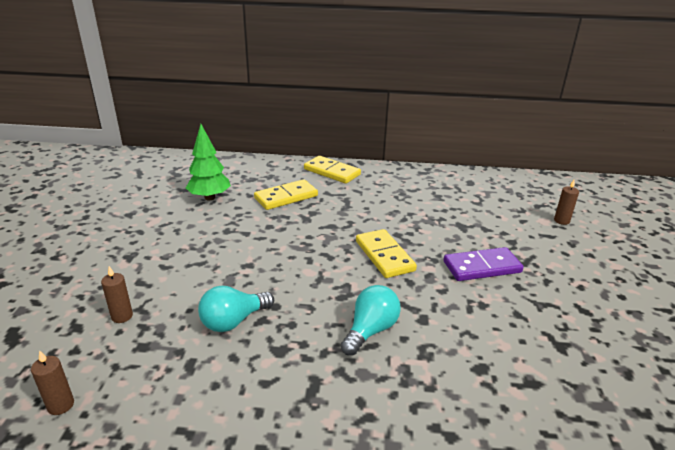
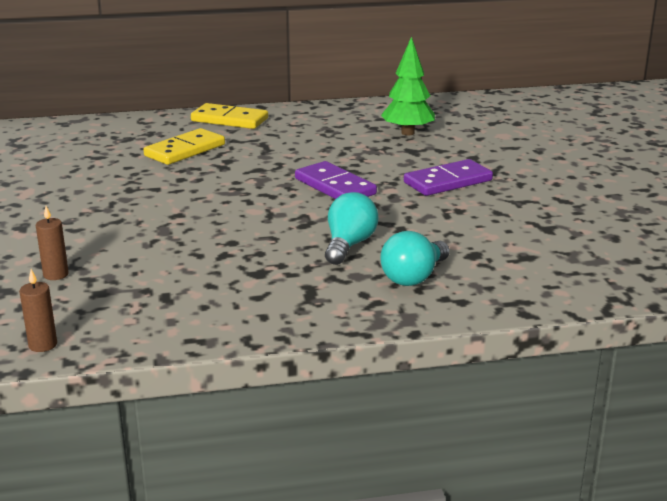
camera: 15 degrees left, 5 degrees down
(209, 197) = (84, 162): green tree -> green tree (407, 133)
(233, 321) = (192, 260): turquoise light bulb -> turquoise light bulb (414, 277)
(384, 256) = (335, 186): yellow domino -> purple domino
(561, 221) = (522, 133): brown candle -> none

